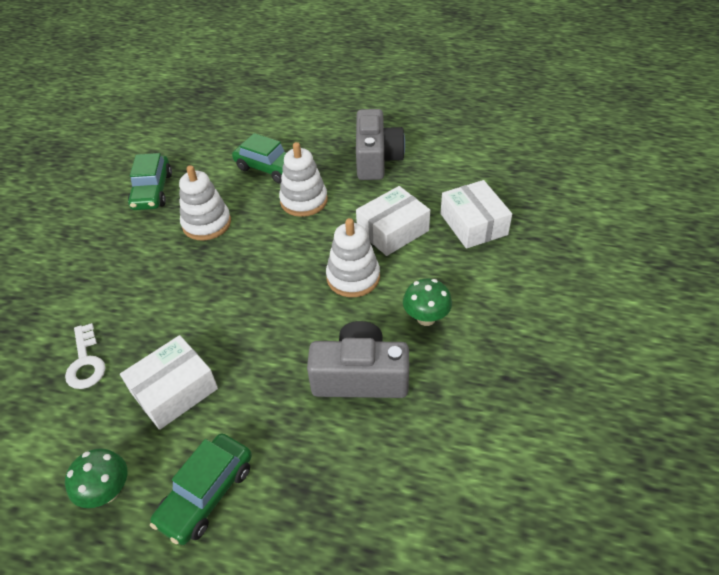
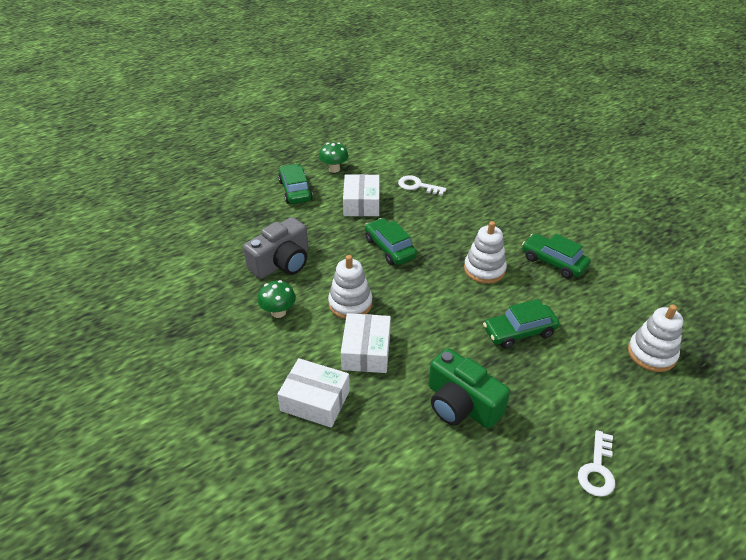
camera: 130 degrees right, 5 degrees down
(240, 305) = (389, 248): none -> green car
(304, 201) = (455, 327): white stacking toy -> white stacking toy (651, 353)
(354, 93) = (597, 469): none -> white key
(376, 159) = (461, 404): grey camera -> green camera

